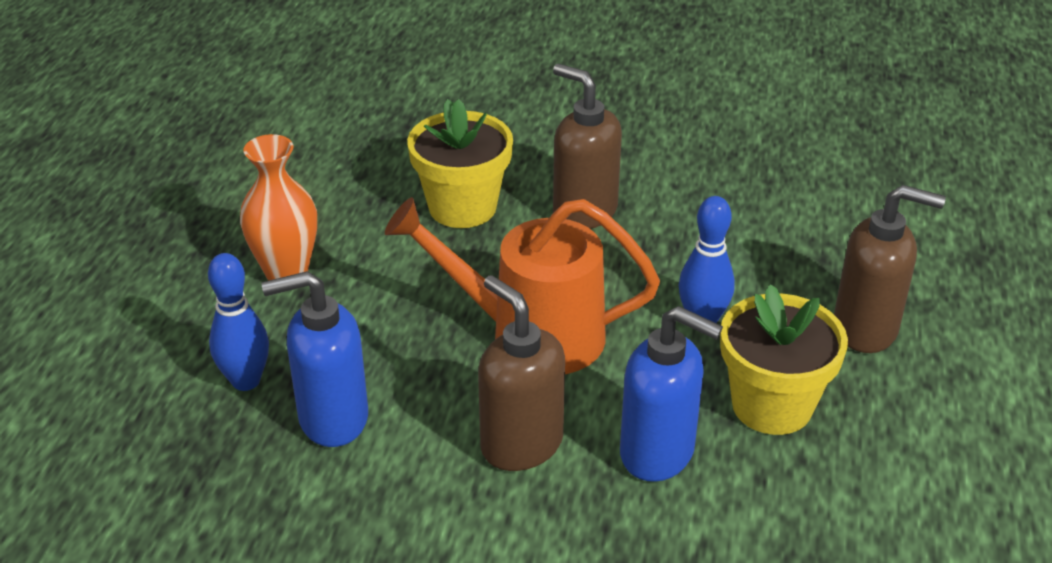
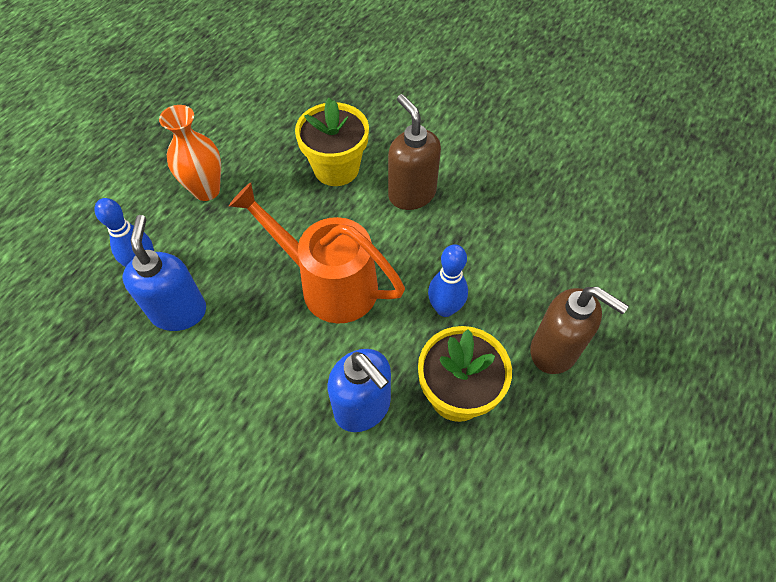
camera: 20 degrees right, 20 degrees up
(332, 419) = (179, 311): blue soap dispenser -> blue soap dispenser turned 75 degrees clockwise
(521, 444) = (281, 370): brown soap dispenser -> none

